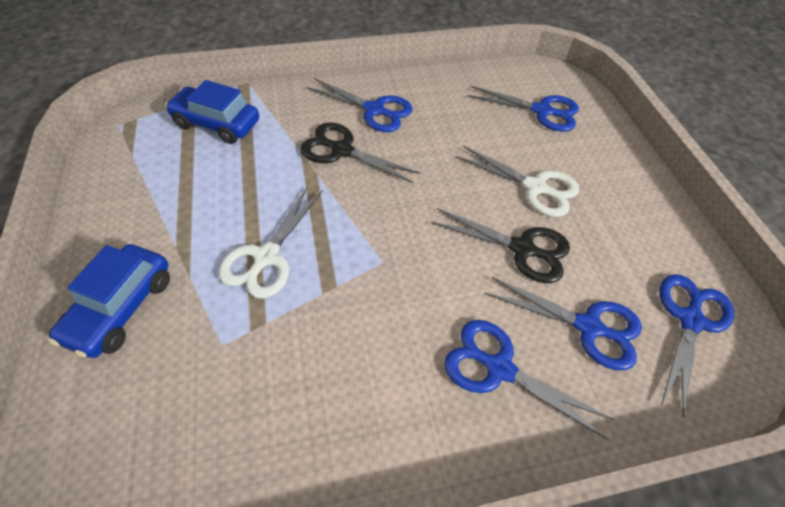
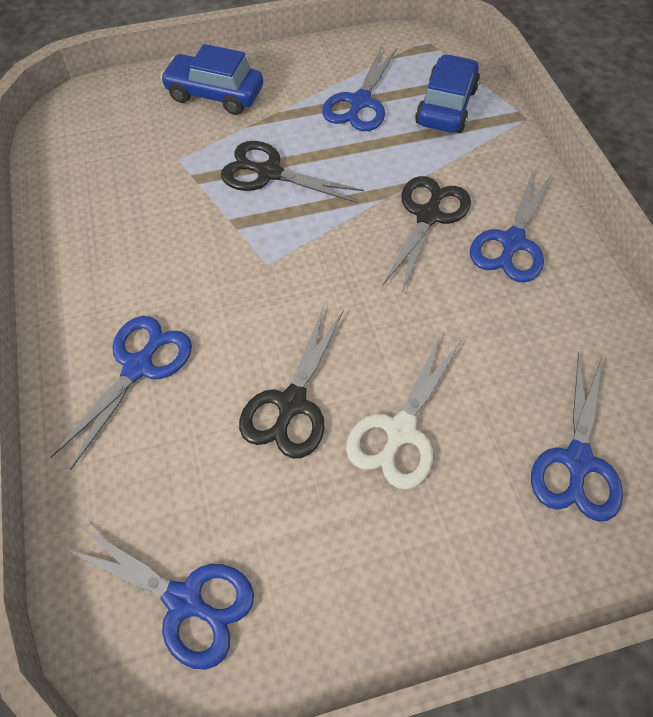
camera: 90 degrees right, 5 degrees up
(266, 257) = (269, 173): white scissors -> black scissors
(588, 327) = (181, 465): blue scissors -> blue scissors (360, 102)

